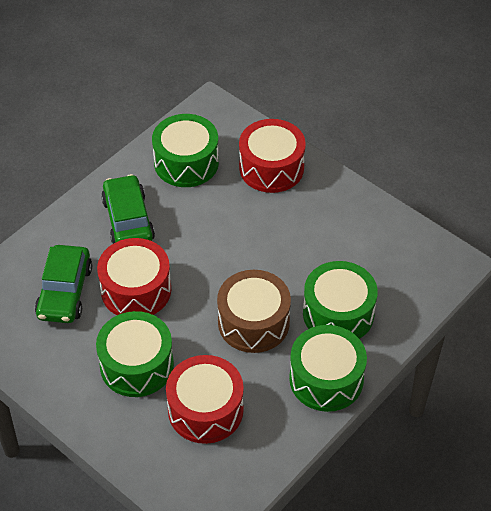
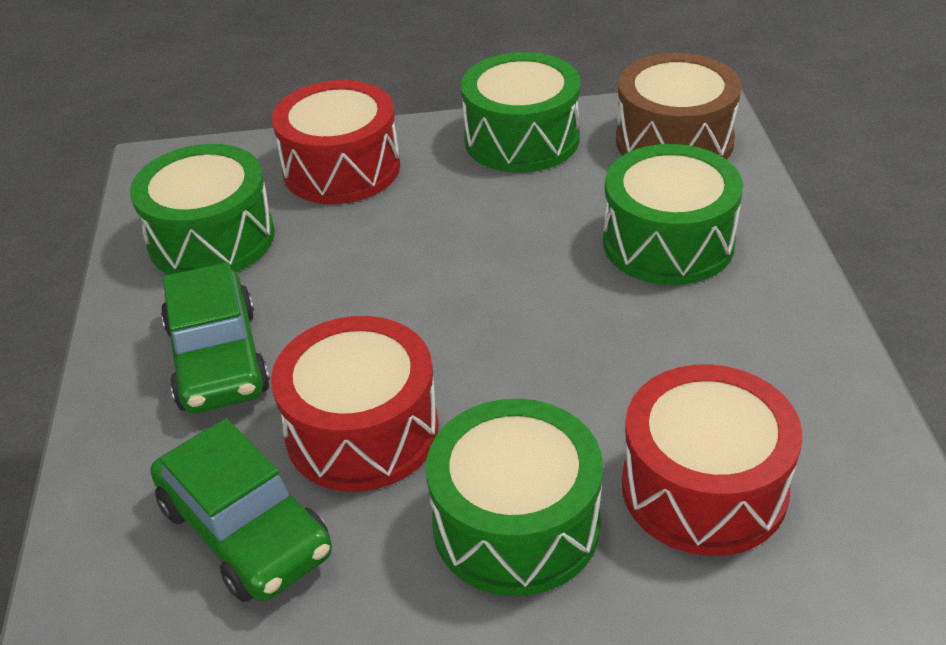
camera: 45 degrees left, 10 degrees down
(128, 220) = (218, 359): green car -> green car turned 135 degrees counterclockwise
(253, 322) = (588, 333): brown drum -> brown drum (674, 141)
(326, 379) = (776, 316): green drum -> green drum (522, 139)

